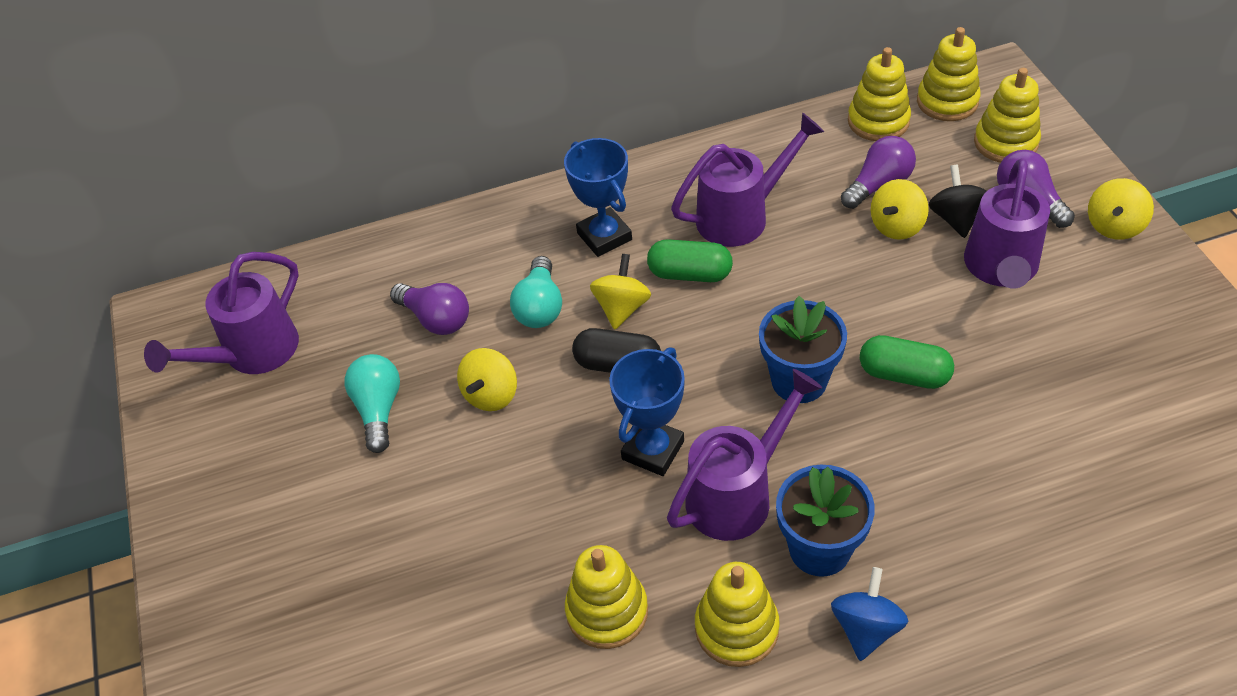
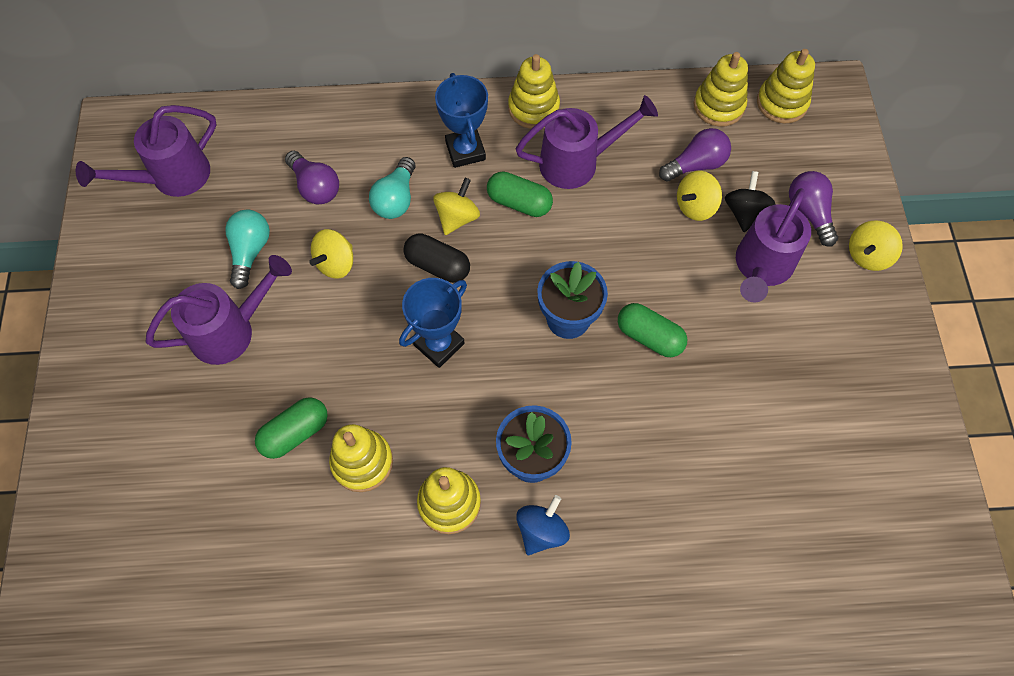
camera: 10 degrees right, 15 degrees up
(508, 601) = (295, 433): none -> green capsule
(737, 494) = (488, 398): purple watering can -> purple watering can (231, 331)
(1005, 142) = (813, 154): yellow stacking toy -> yellow stacking toy (533, 108)

